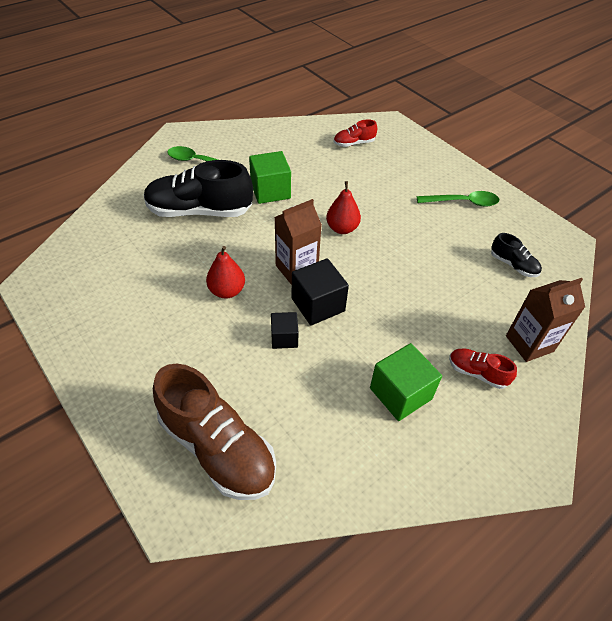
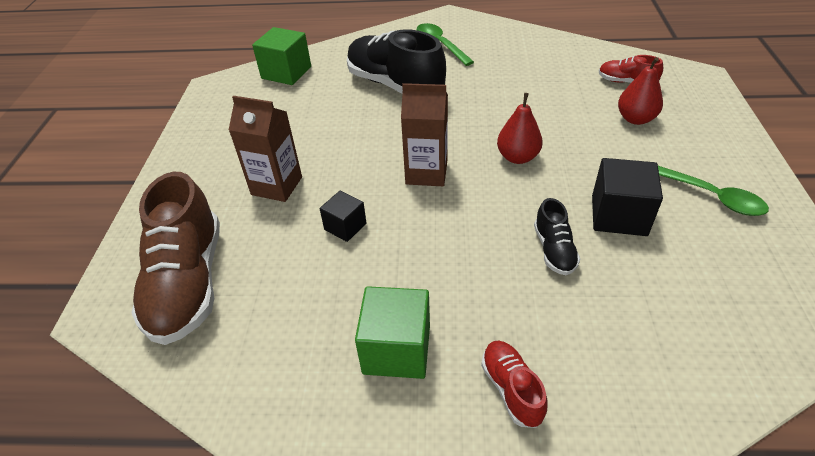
camera: 45 degrees right, 5 degrees down
(227, 291) = (342, 160): red pear -> red pear (635, 119)
(270, 191) = (480, 93): green cube -> green cube (286, 72)
(318, 305) = (410, 215): black cube -> black cube (619, 215)
(513, 265) = (707, 299): black shoe -> black shoe (554, 250)
(529, 343) = (625, 403): brown carton -> brown carton (277, 186)

